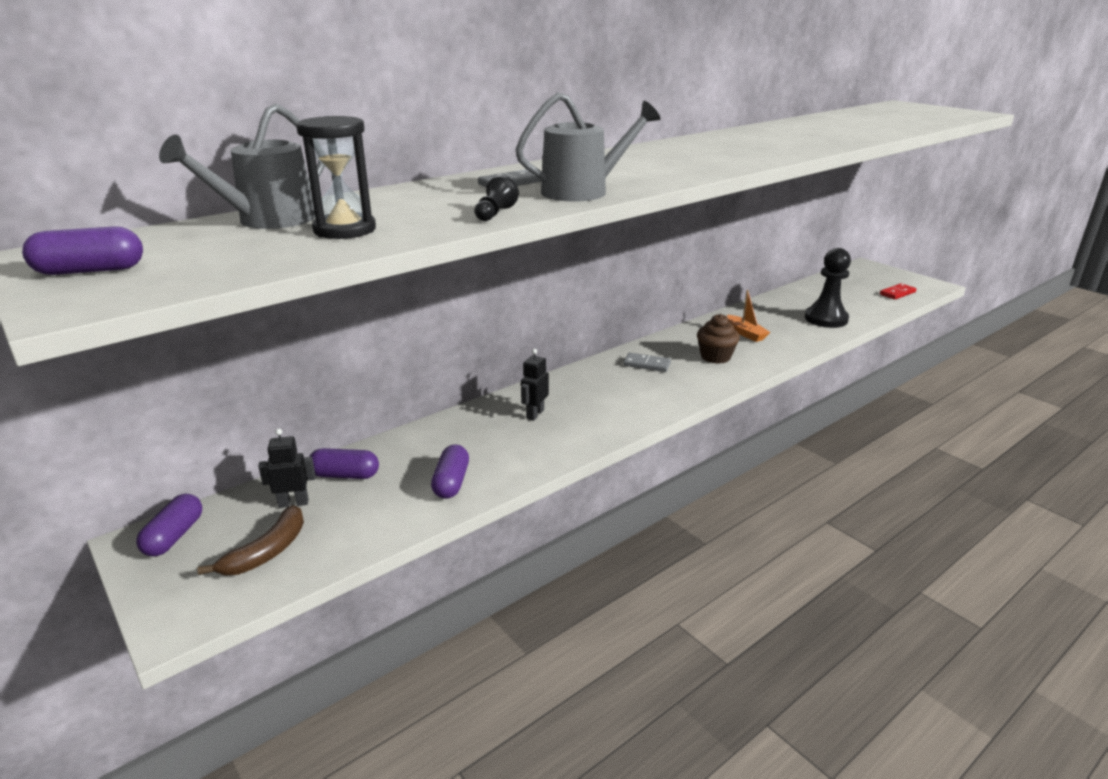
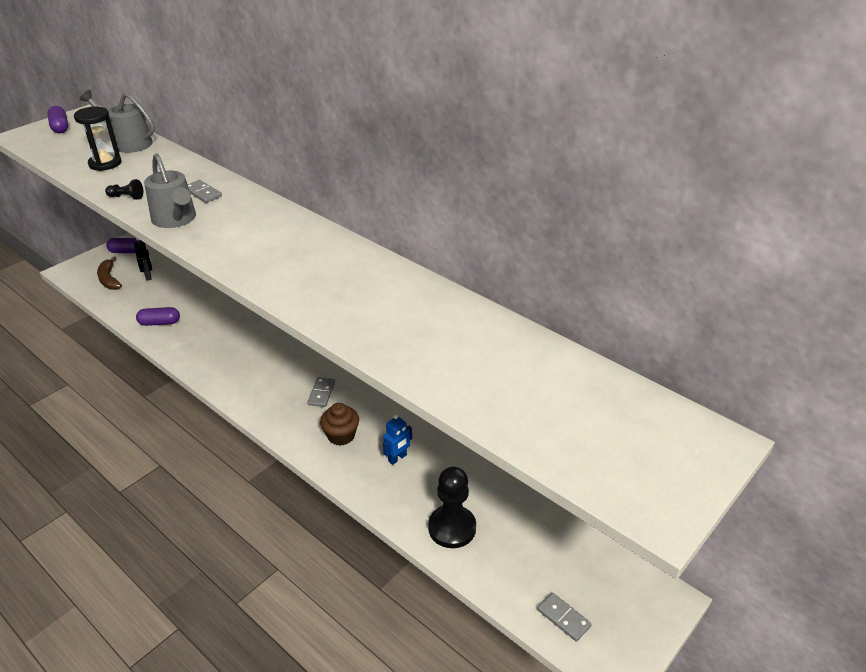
camera: 80 degrees right, 10 degrees up
(267, 552) = (109, 279): brown banana -> brown banana turned 45 degrees clockwise
(345, 475) = (172, 285): purple capsule -> none
(535, 414) = (238, 344): black robot -> none
(746, 333) = (397, 458): orange boat -> blue robot
(897, 293) = (563, 618): red domino -> grey domino

